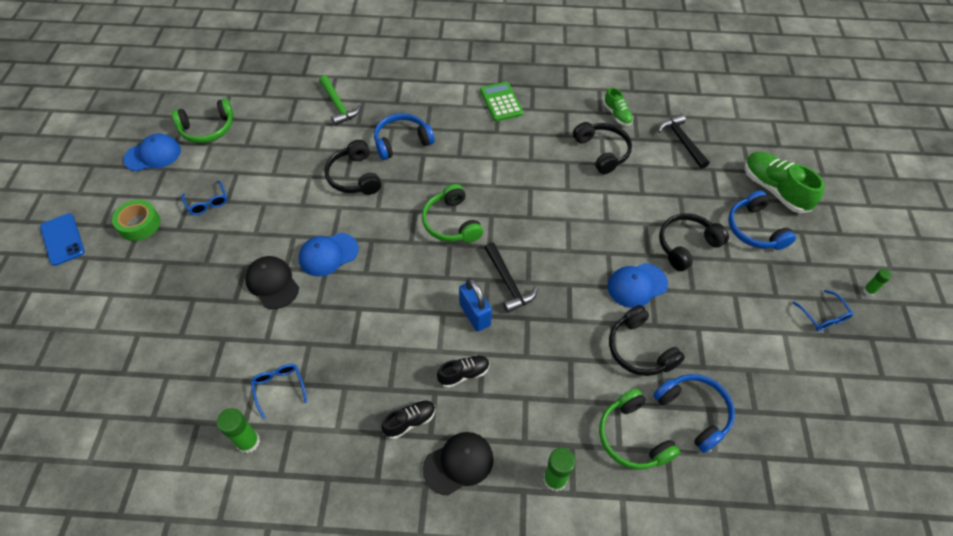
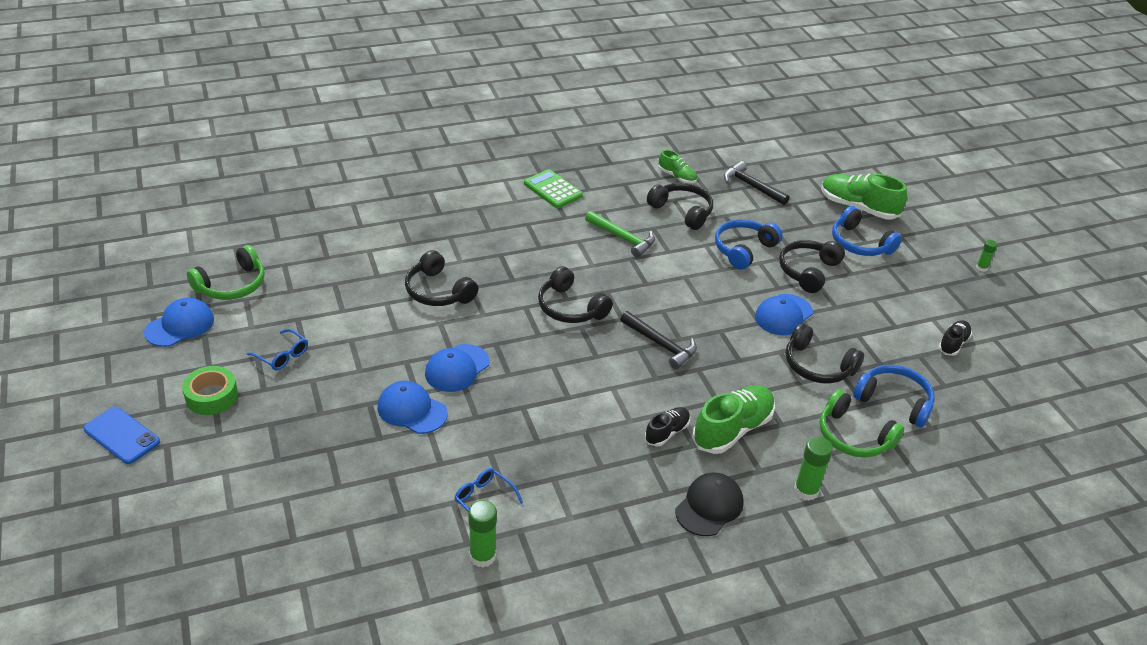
camera: 25 degrees left, 15 degrees down
(272, 283) = (412, 410): black cap -> blue cap
(338, 105) = (374, 229): green hammer -> green hammer (622, 238)
(402, 141) = (469, 248): blue headphones -> blue headphones (743, 249)
(410, 421) = (639, 487): black shoe -> black shoe (953, 344)
(451, 223) = (570, 308): green headphones -> black headphones
(475, 314) = (645, 380): blue padlock -> none
(523, 391) = (732, 430): none -> green shoe
(823, 316) = (956, 297): blue glasses -> none

